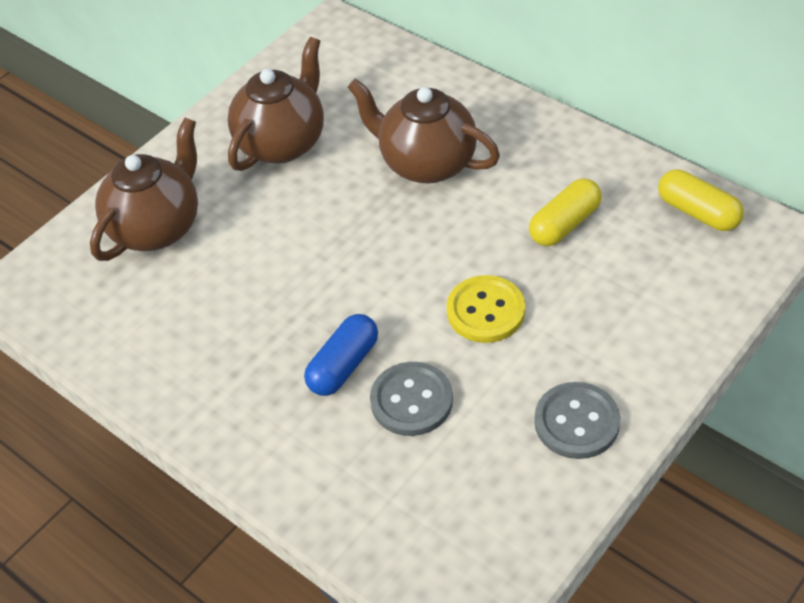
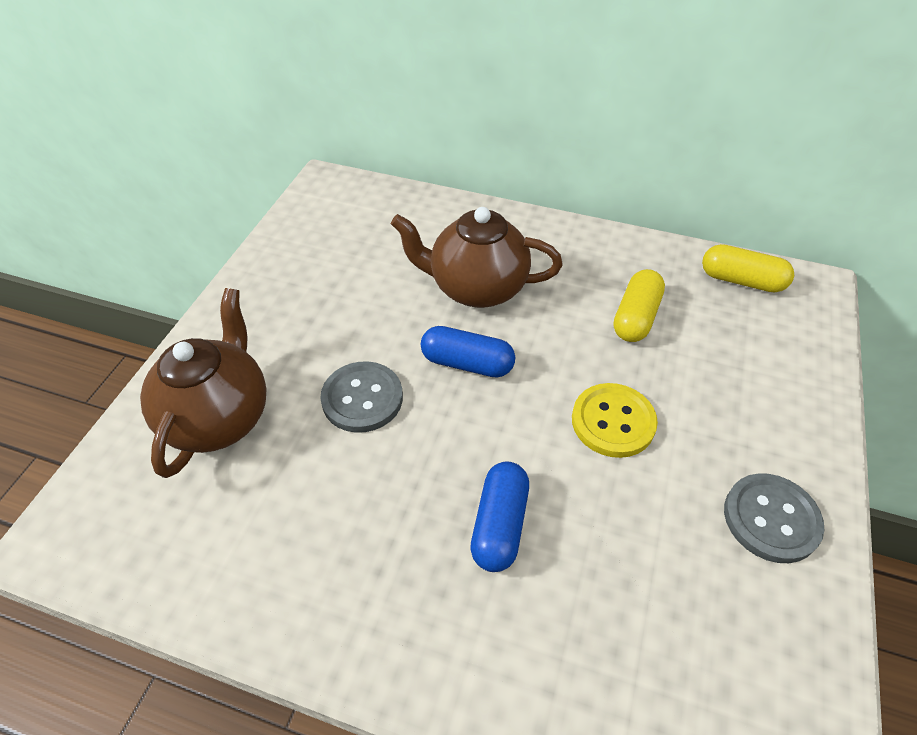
camera: 25 degrees left, 0 degrees up
(282, 143) = (323, 298): brown teapot -> none
(382, 230) = (467, 363): none -> blue capsule
(411, 400) = (593, 545): grey button -> grey button (362, 398)

